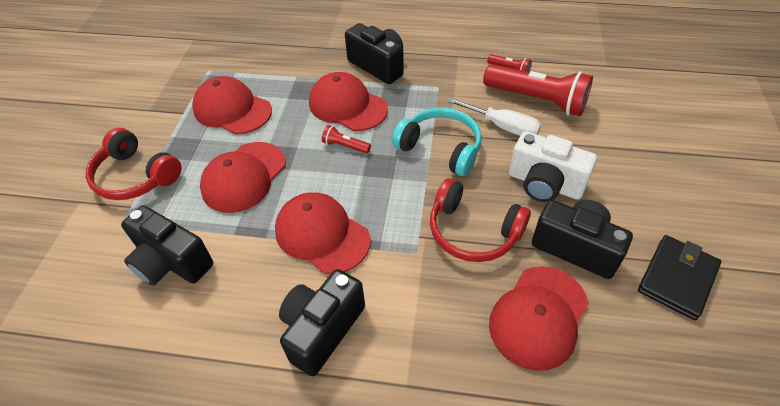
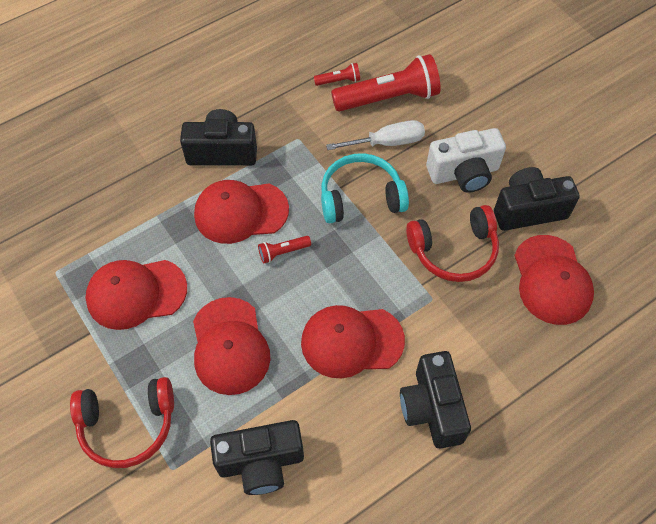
camera: 45 degrees left, 10 degrees up
(677, 279) = (602, 186): black wallet -> none

